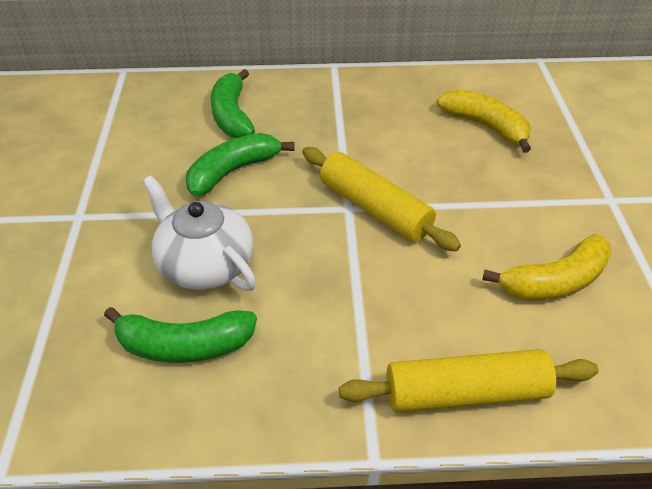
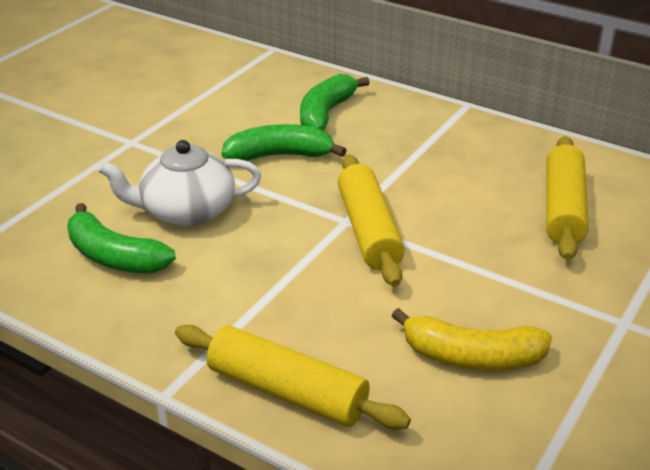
camera: 35 degrees right, 10 degrees down
(205, 264) = (186, 211): white teapot -> white teapot turned 90 degrees counterclockwise
(485, 126) = (563, 208): yellow banana -> yellow rolling pin

